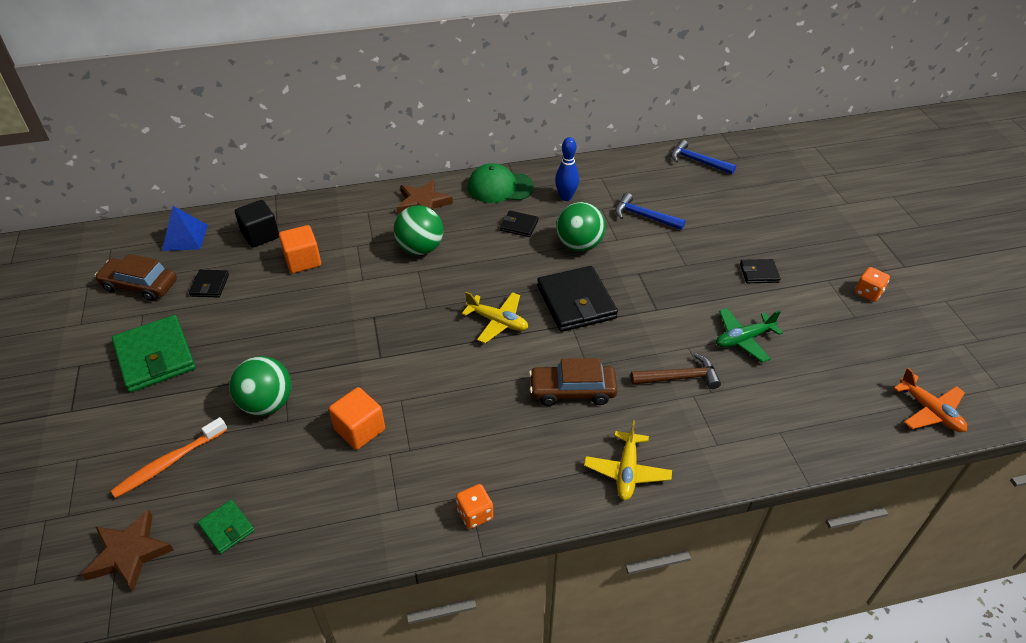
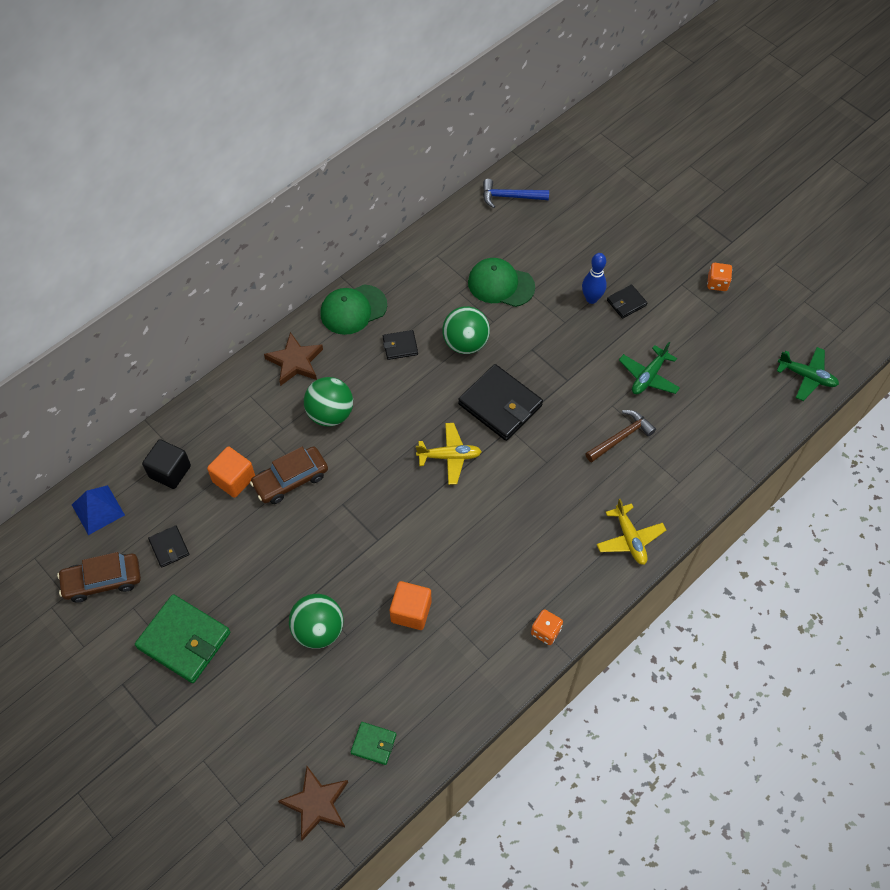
camera: 30 degrees left, 15 degrees up
(169, 463) = (282, 721): orange toothbrush -> none
(566, 197) = (420, 293): blue bowling pin -> blue bowling pin (591, 299)
(572, 391) = (549, 491): brown car -> brown car (290, 479)
(644, 216) = (501, 284): blue hammer -> green cap
(930, 411) = (807, 376): orange plane -> green plane

